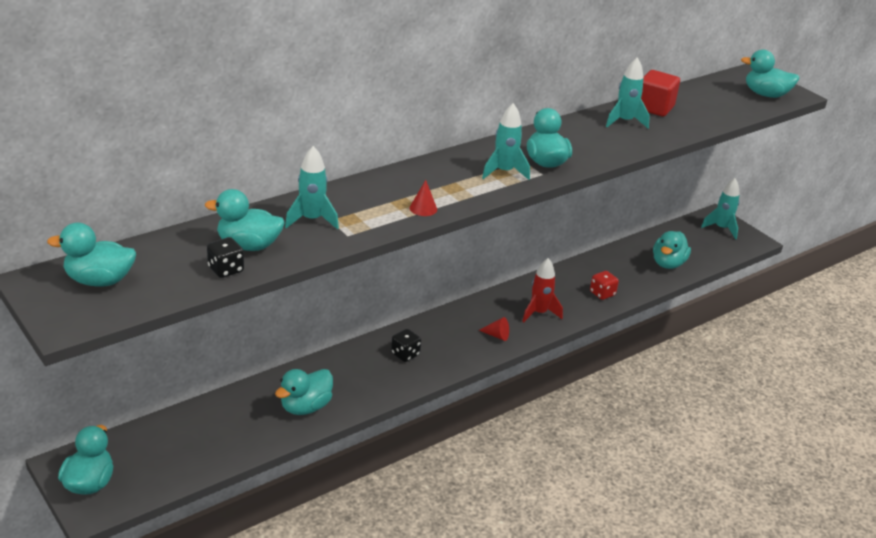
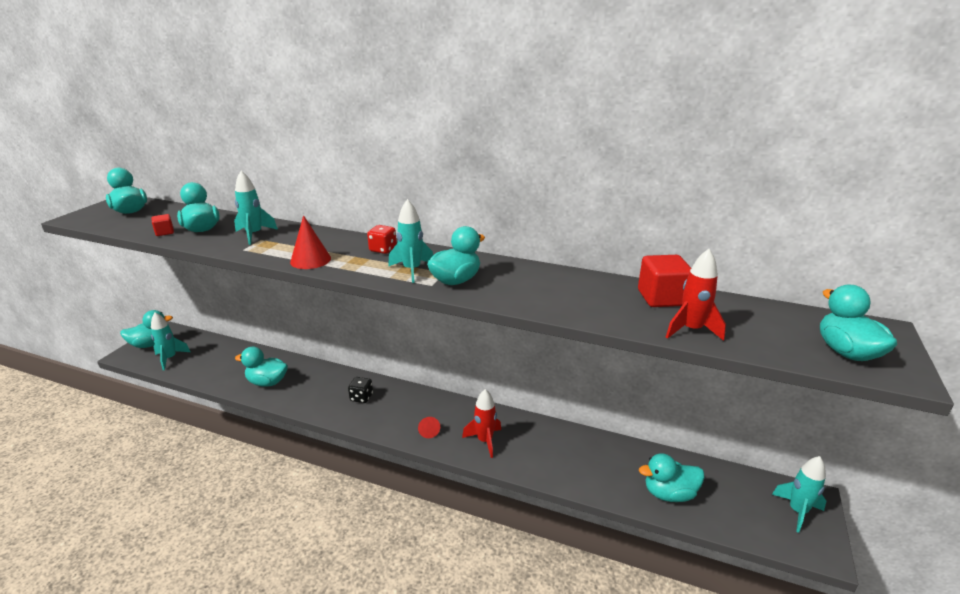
camera: 60 degrees right, 5 degrees down
(226, 270) = (164, 232): black dice -> red cube
(423, 208) = (310, 260): red cone -> red cone, size x1.61
(602, 293) = (559, 467): red dice -> red dice (383, 249)
(624, 121) = (601, 292): turquoise rocket -> turquoise rocket (170, 358)
(703, 120) = (691, 330): none -> red rocket

